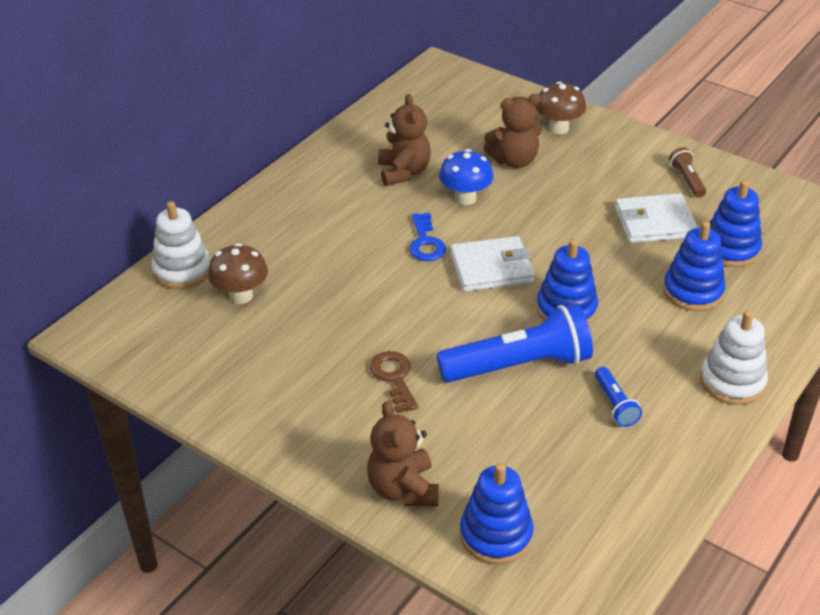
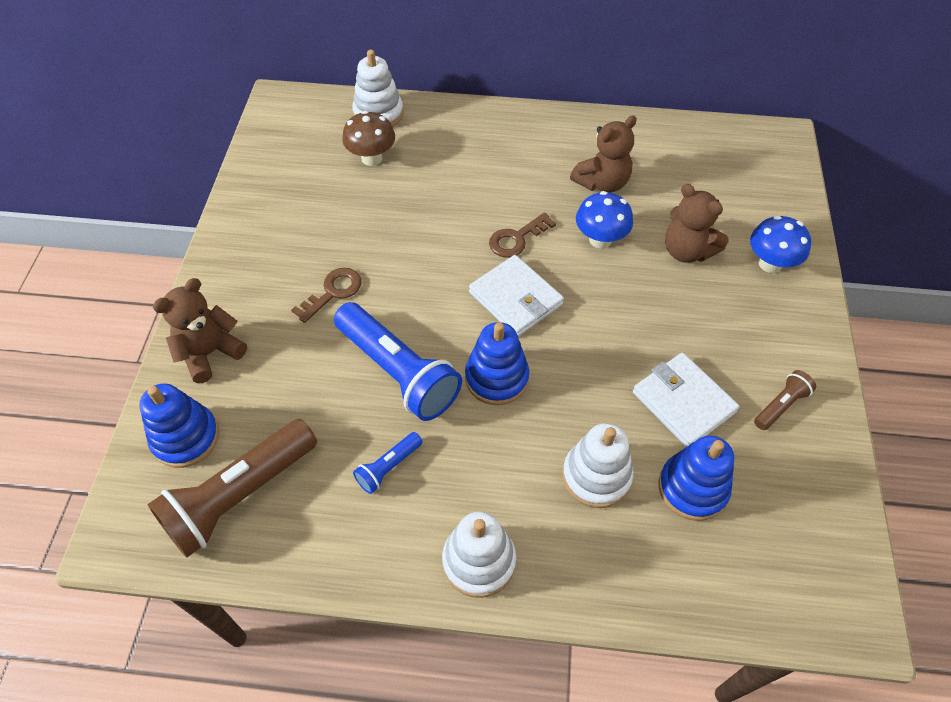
camera: 60 degrees right, 15 degrees up
(425, 242) = (517, 239): blue key -> brown key
(558, 128) = (770, 264): brown mushroom -> blue mushroom
(586, 512) = (240, 495): none -> brown flashlight
(692, 291) = (596, 476): blue stacking toy -> white stacking toy

